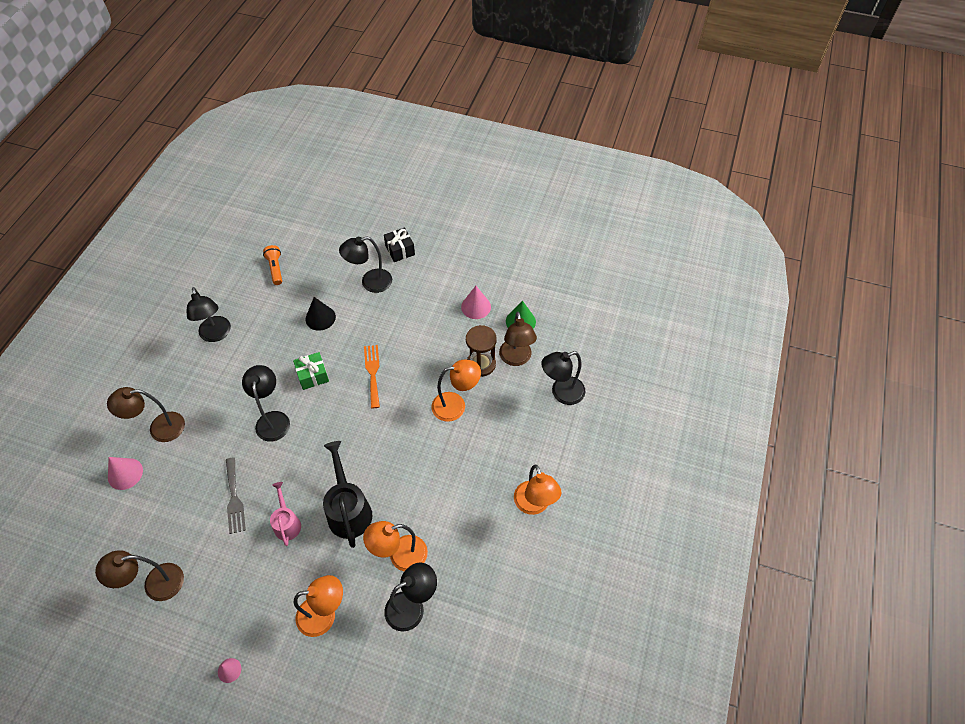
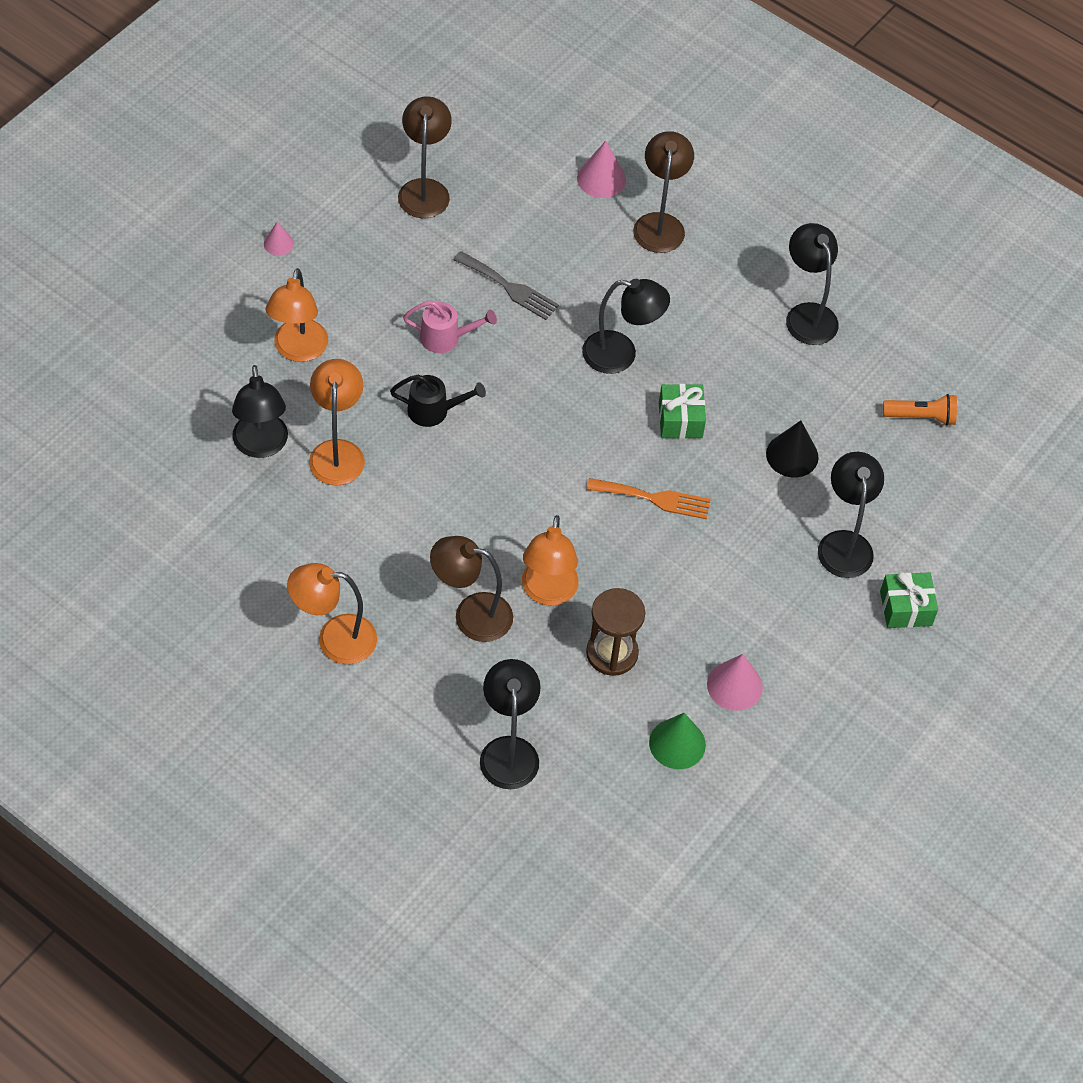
camera: 105 degrees right, 0 degrees up
(216, 334) = (807, 315): black lamp -> black lamp turned 75 degrees clockwise
(234, 498) = (509, 288): grey fork -> grey fork turned 150 degrees counterclockwise
(348, 509) = (434, 411): black watering can -> black watering can, size x0.60
(400, 250) = (906, 608): black gift -> green gift
(516, 359) = (602, 708): brown lamp -> brown lamp (471, 614)

